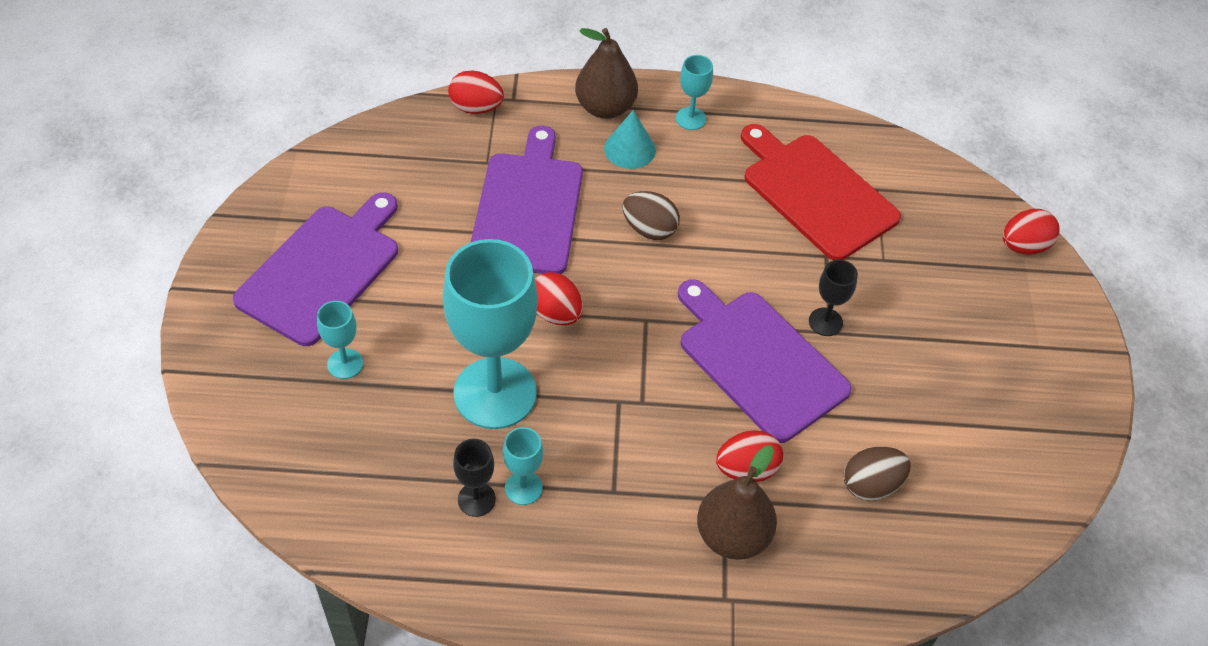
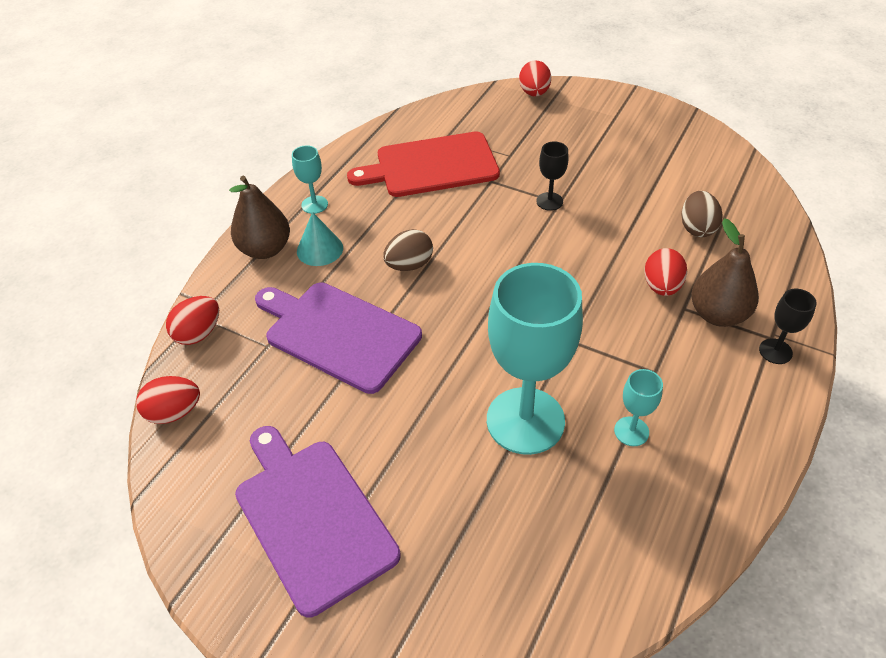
camera: 60 degrees left, 5 degrees down
(345, 364) = (437, 531): turquoise goblet -> none
(476, 499) = (631, 469): black goblet -> black goblet (775, 351)
(555, 313) = (461, 351): red egg -> red egg (174, 412)
(758, 361) = (567, 247): purple cutting board -> none

